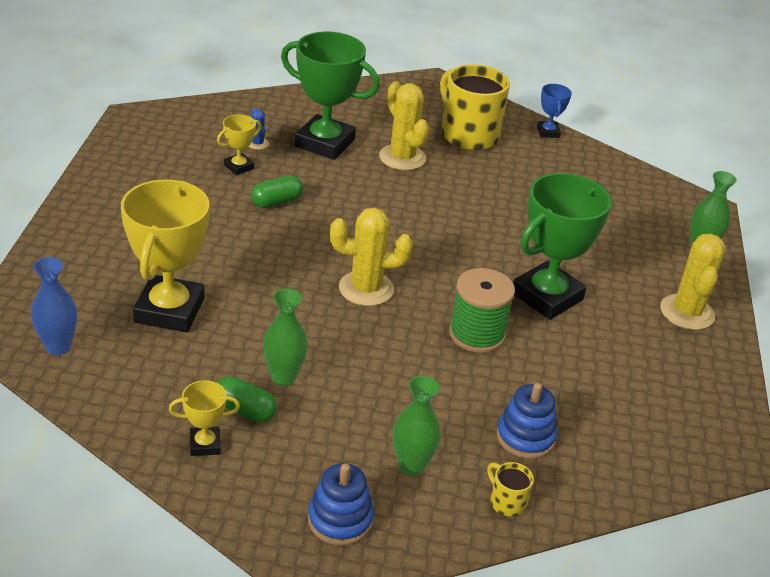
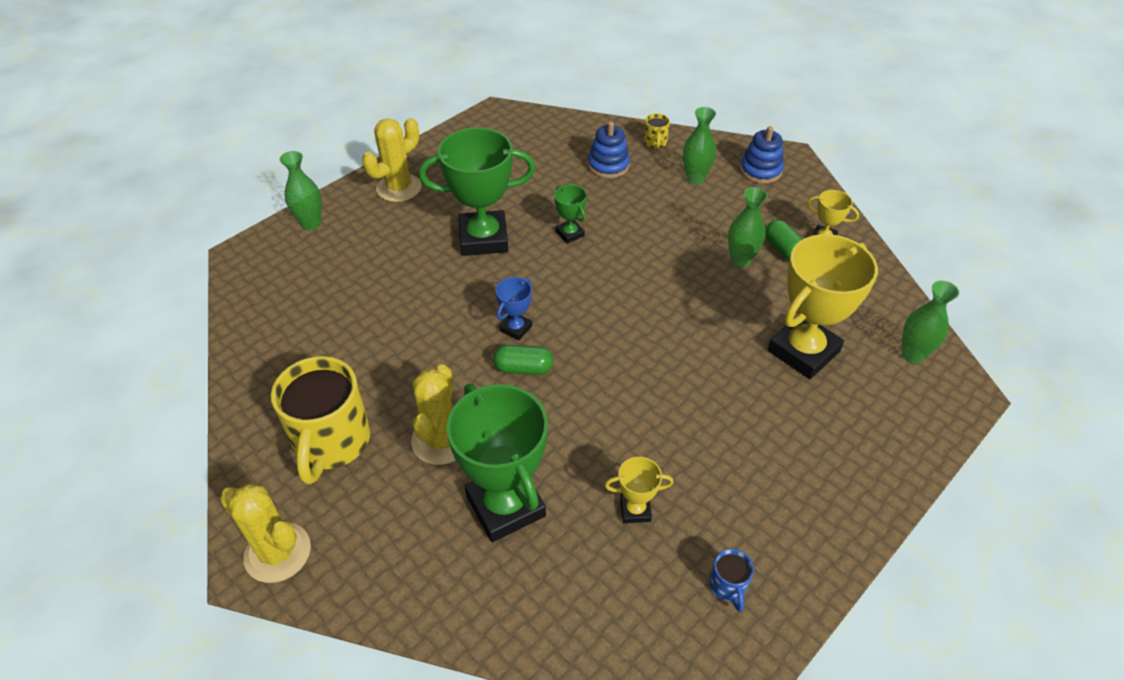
camera: 140 degrees left, 10 degrees up
(58, 347) = (912, 355): blue vase -> green vase
(152, 153) = (728, 587): none -> blue mug
(257, 143) = (586, 543): blue cactus -> none
(276, 202) = (629, 435): green capsule -> green capsule (523, 368)
(366, 289) = (621, 303): yellow cactus -> yellow cactus (277, 552)
(477, 334) = (570, 234): green spool -> green trophy
(548, 132) = (243, 405): blue trophy -> blue trophy (516, 328)

